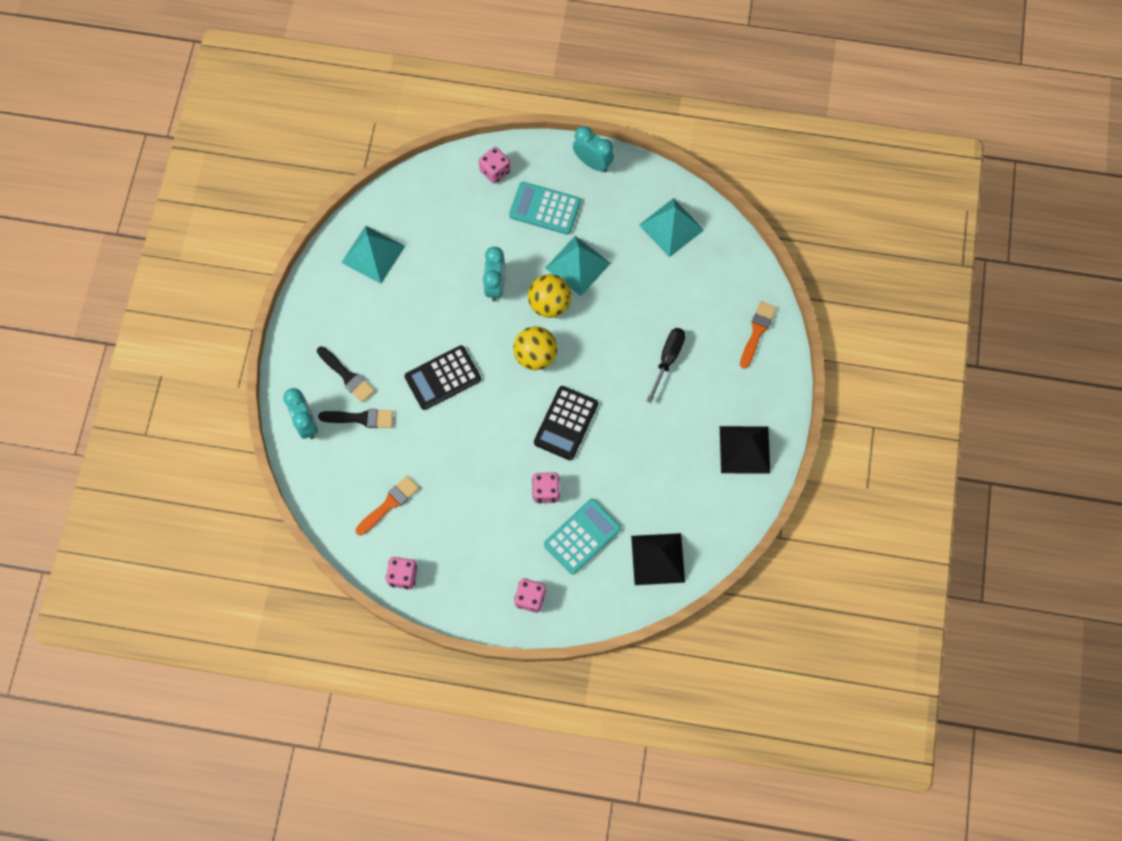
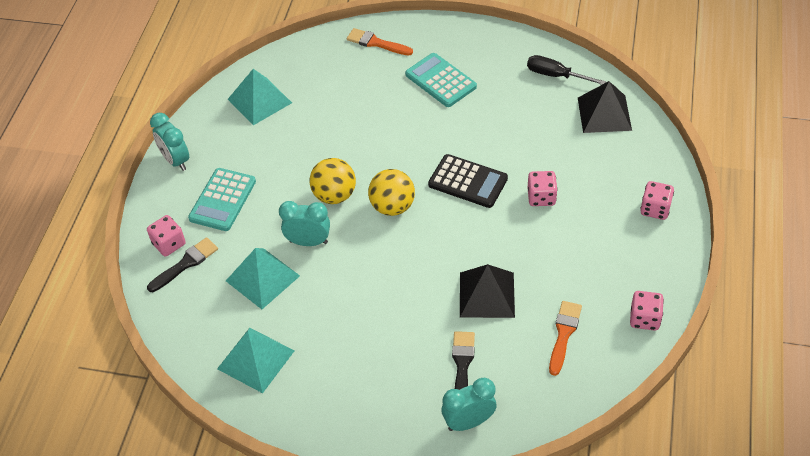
camera: 85 degrees left, 20 degrees down
(347, 376) = (409, 381): black brush -> black brush (185, 264)
(389, 504) = (564, 334): orange brush -> orange brush turned 60 degrees clockwise
(443, 378) = (415, 287): black calculator -> none
(577, 265) = (293, 173): turquoise pyramid -> turquoise pyramid (262, 278)
(582, 536) = (587, 169): turquoise calculator -> turquoise calculator (440, 81)
(592, 163) = (175, 160): turquoise clock -> turquoise clock turned 75 degrees counterclockwise
(668, 359) = (400, 104): black screwdriver -> black screwdriver (555, 75)
(744, 449) = (493, 53): black pyramid -> black pyramid (487, 294)

